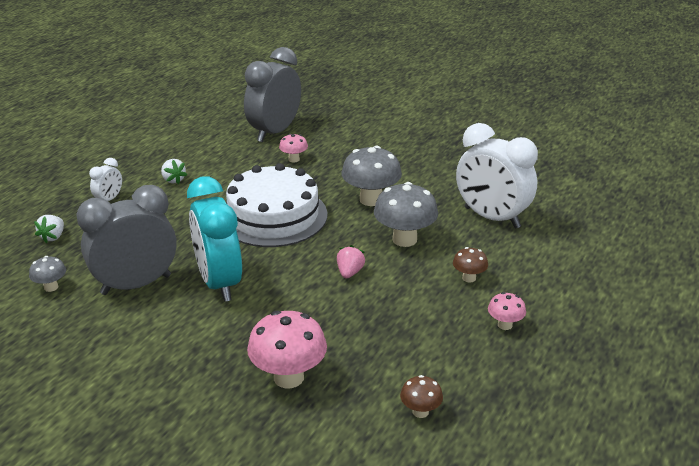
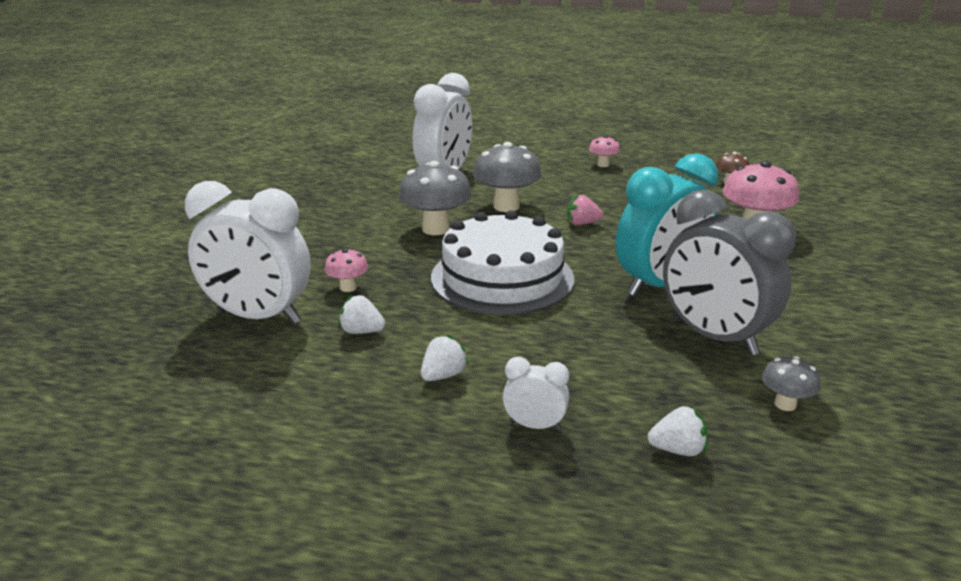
camera: 105 degrees left, 5 degrees down
(237, 160) = (361, 331): none -> white strawberry
(274, 132) = (259, 317): grey clock -> white clock
(469, 278) = (550, 179): brown mushroom -> none

